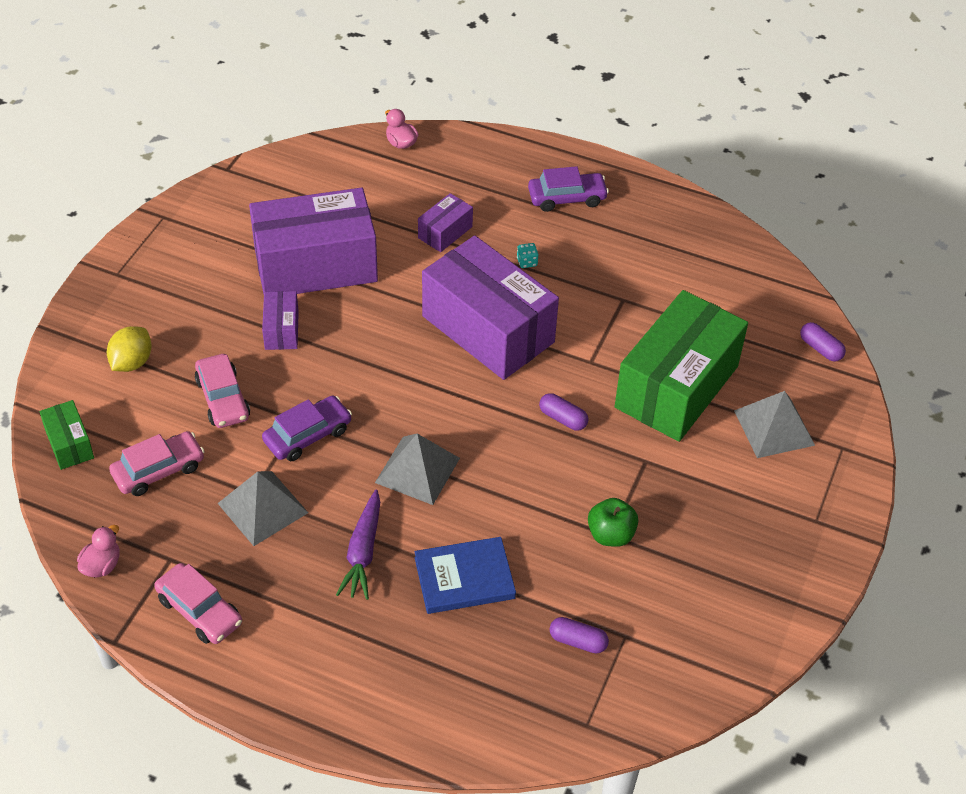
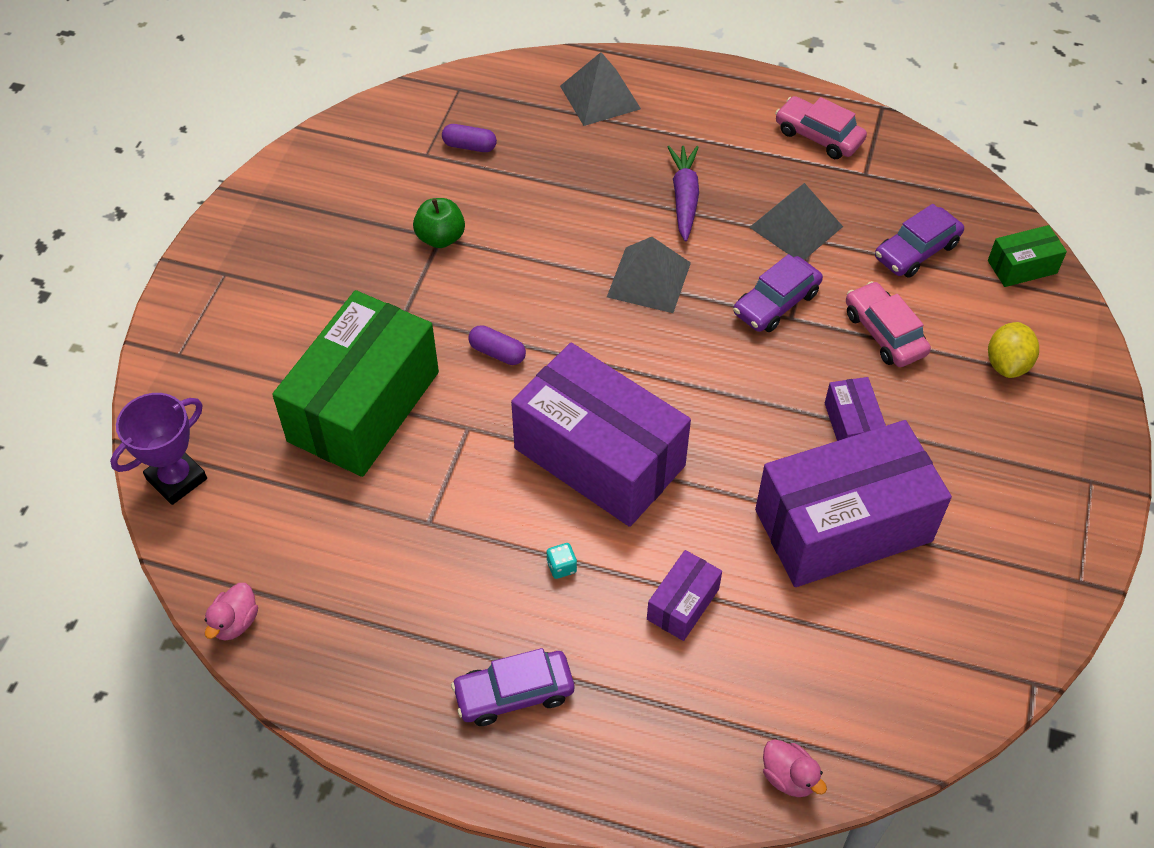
camera: 175 degrees right, 5 degrees up
(69, 444) = (1022, 267): green box -> green box turned 75 degrees counterclockwise
(102, 565) = (925, 162): pink duck -> pink duck (235, 622)
(159, 470) = (916, 251): pink car -> purple car
(464, 578) = (581, 185): blue book -> none
(774, 427) = (253, 369): grey pyramid -> grey pyramid (600, 97)
(820, 349) = (177, 479): purple capsule -> purple trophy

